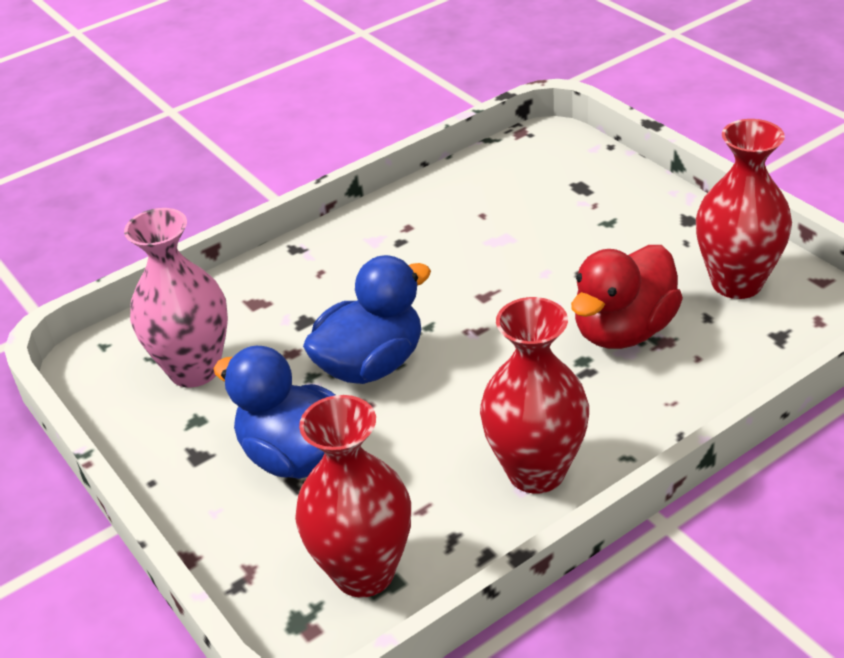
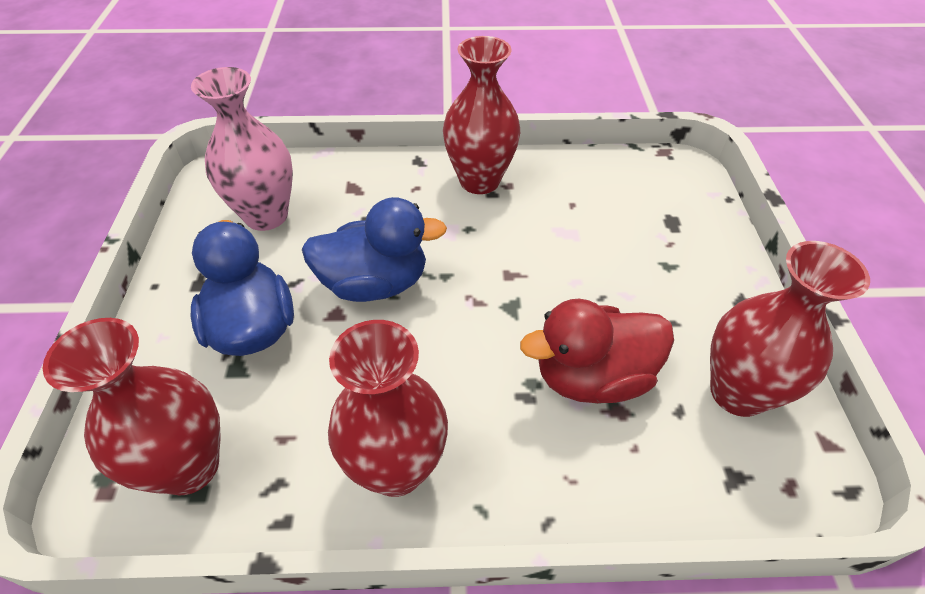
camera: 30 degrees right, 10 degrees up
(376, 237) = (479, 181): none -> red vase

